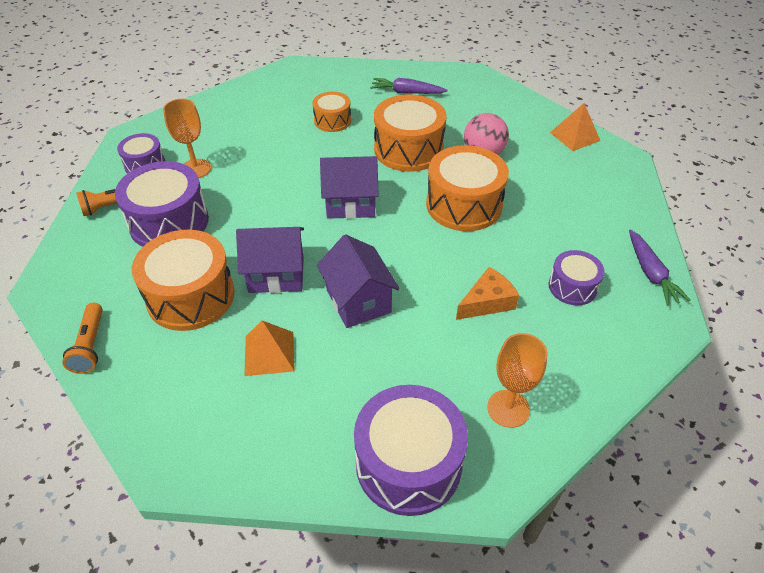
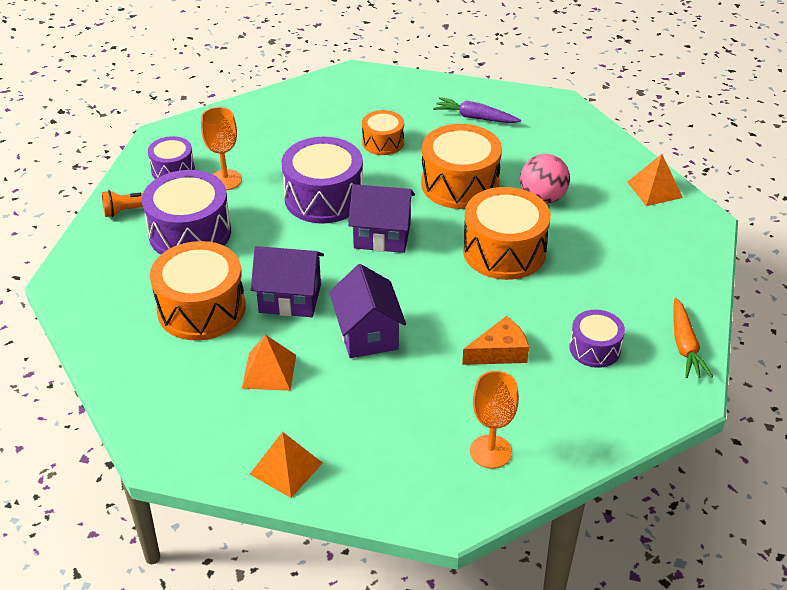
camera: 10 degrees right, 5 degrees down
(90, 345) = (100, 342): orange flashlight -> none
(306, 460) = (286, 468): none -> orange pyramid
(408, 463) = (381, 484): purple drum -> purple drum (324, 198)
(650, 273) = (685, 345): purple carrot -> orange carrot

